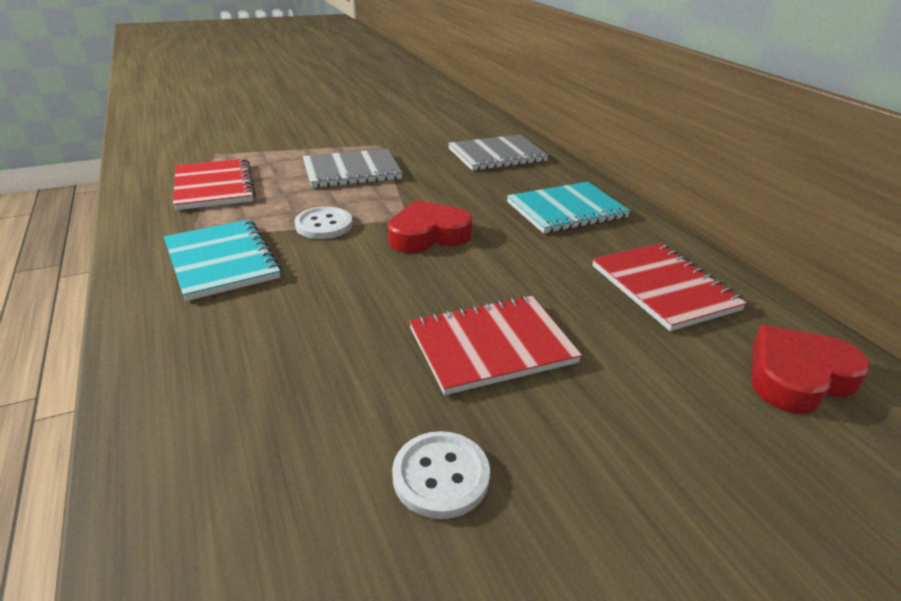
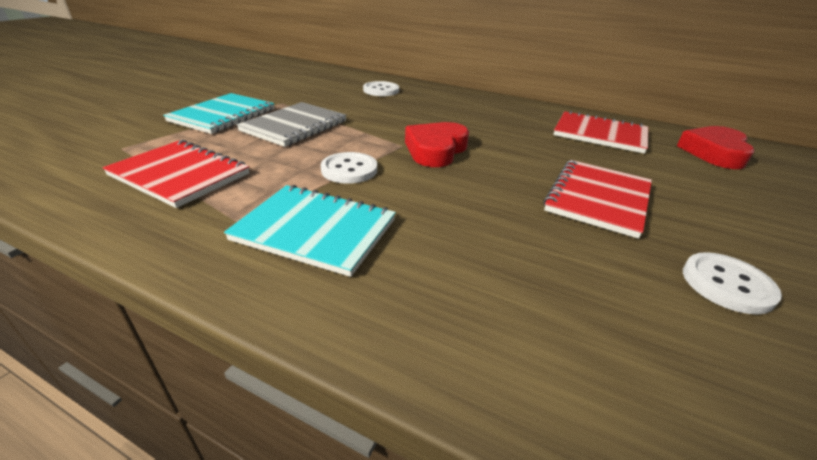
camera: 40 degrees left, 0 degrees up
(497, 155) = (381, 90): grey notebook -> white button
(566, 210) = (482, 110): turquoise notebook -> turquoise notebook (223, 115)

